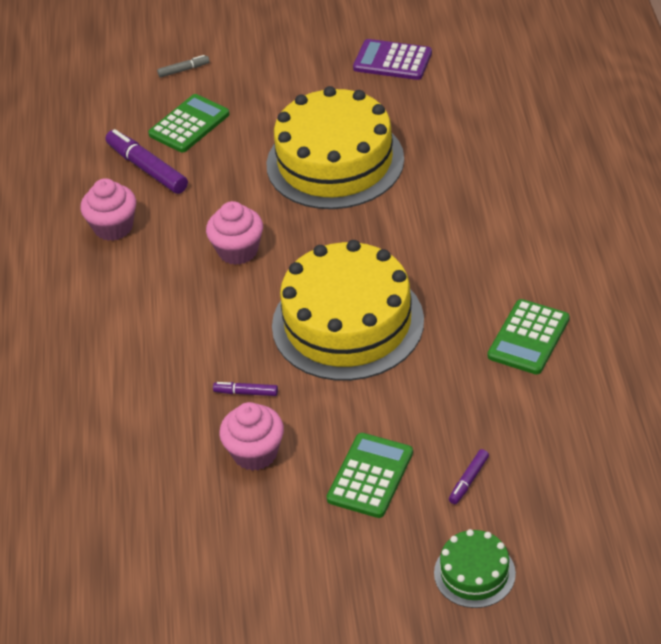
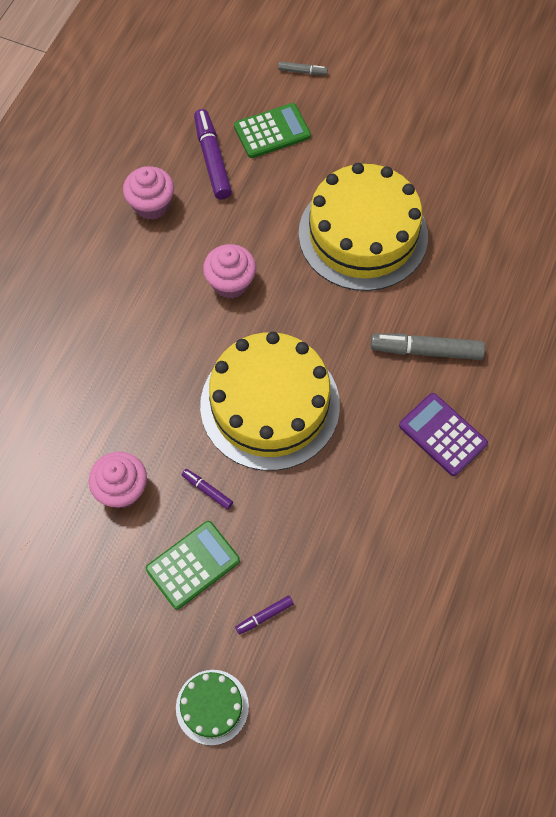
camera: 25 degrees right, 20 degrees up
(246, 392) = (151, 427): purple marker -> purple marker (207, 490)
(392, 61) = (477, 152): purple calculator -> purple calculator (442, 434)
(460, 218) = (426, 350): none -> grey marker
(528, 337) = (402, 505): green calculator -> none

